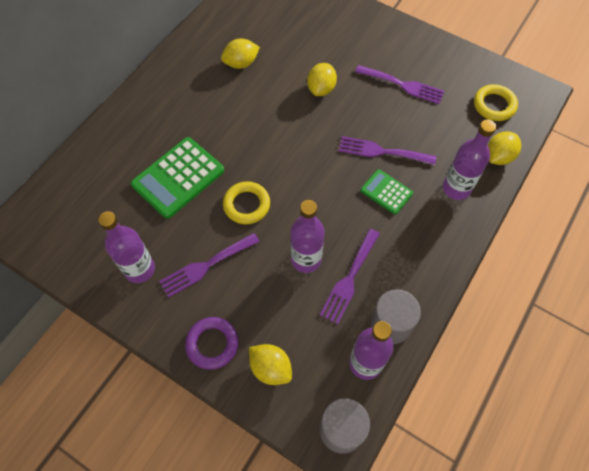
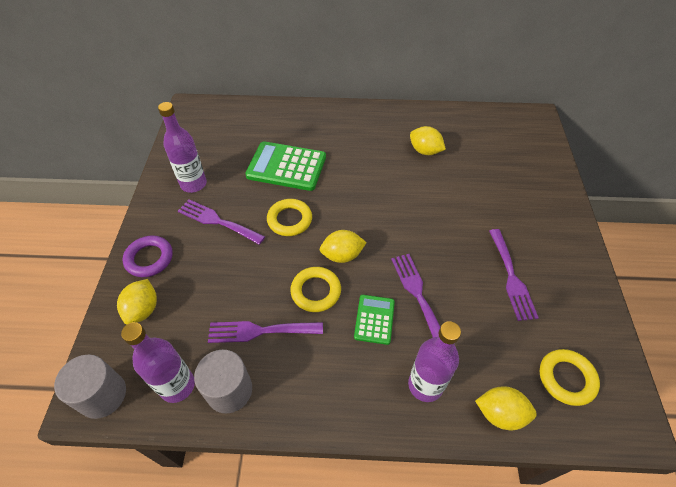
camera: 60 degrees right, 10 degrees down
(306, 259) = (261, 287): purple bottle -> none
(321, 89) = (448, 215): yellow lemon -> yellow lemon (342, 255)
(336, 220) = (316, 291): none -> yellow ring

